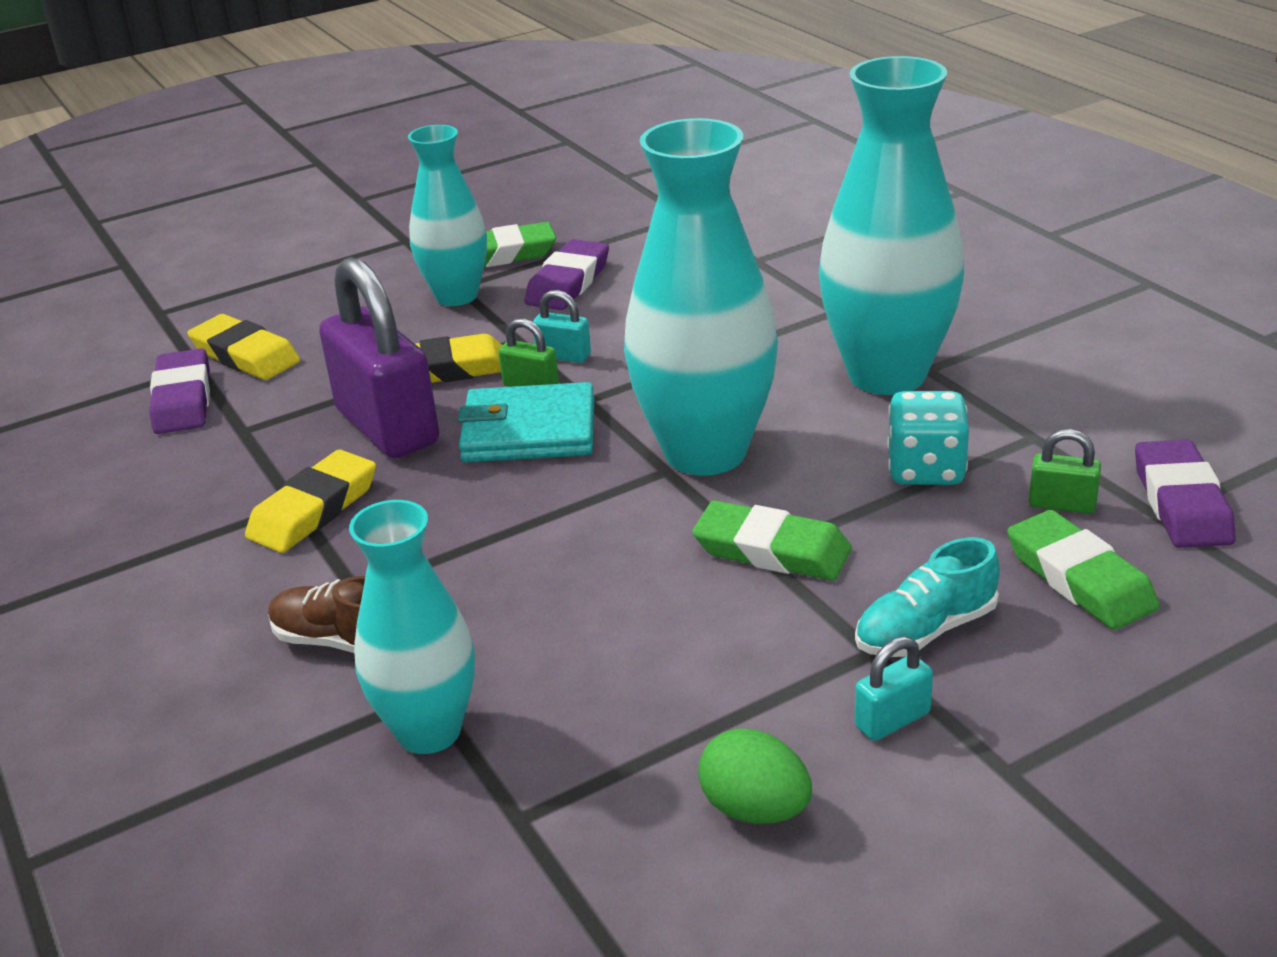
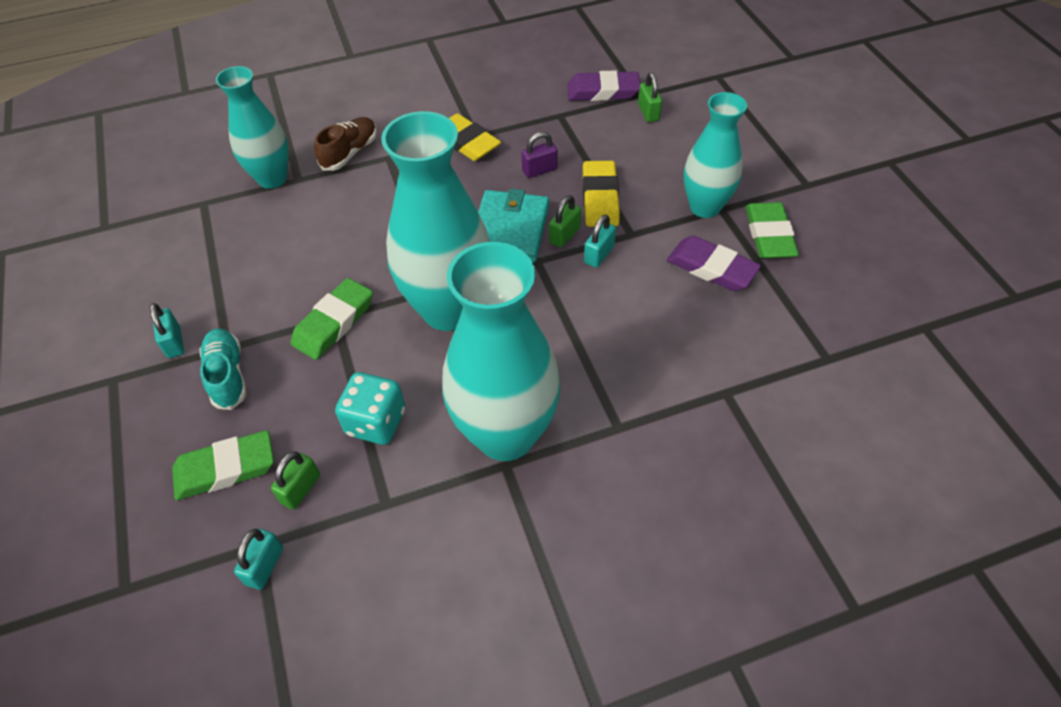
camera: 100 degrees right, 20 degrees up
(245, 355) = (648, 112): yellow eraser -> green padlock
(387, 427) = (539, 170): purple padlock -> purple padlock, size x0.43
(755, 809) = (155, 279): green egg -> none
(1181, 502) = (264, 566): purple eraser -> turquoise padlock

